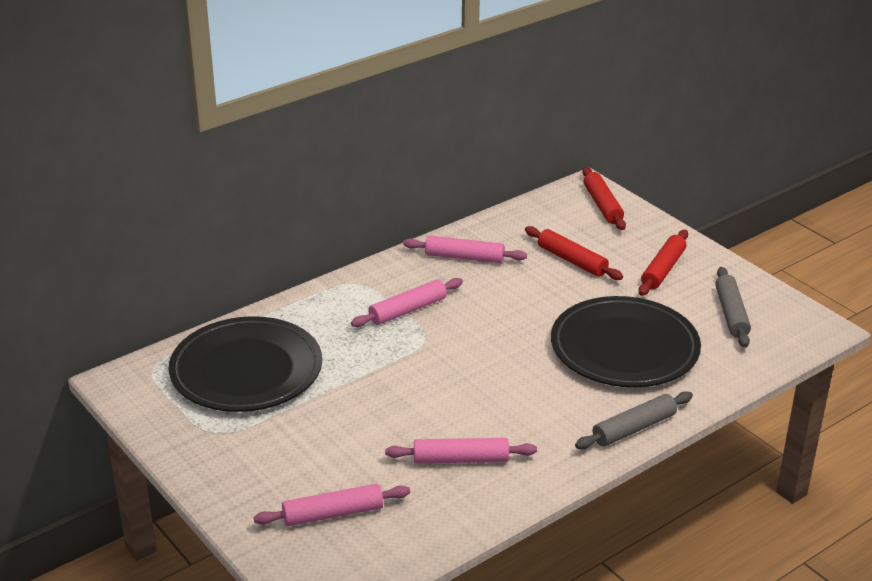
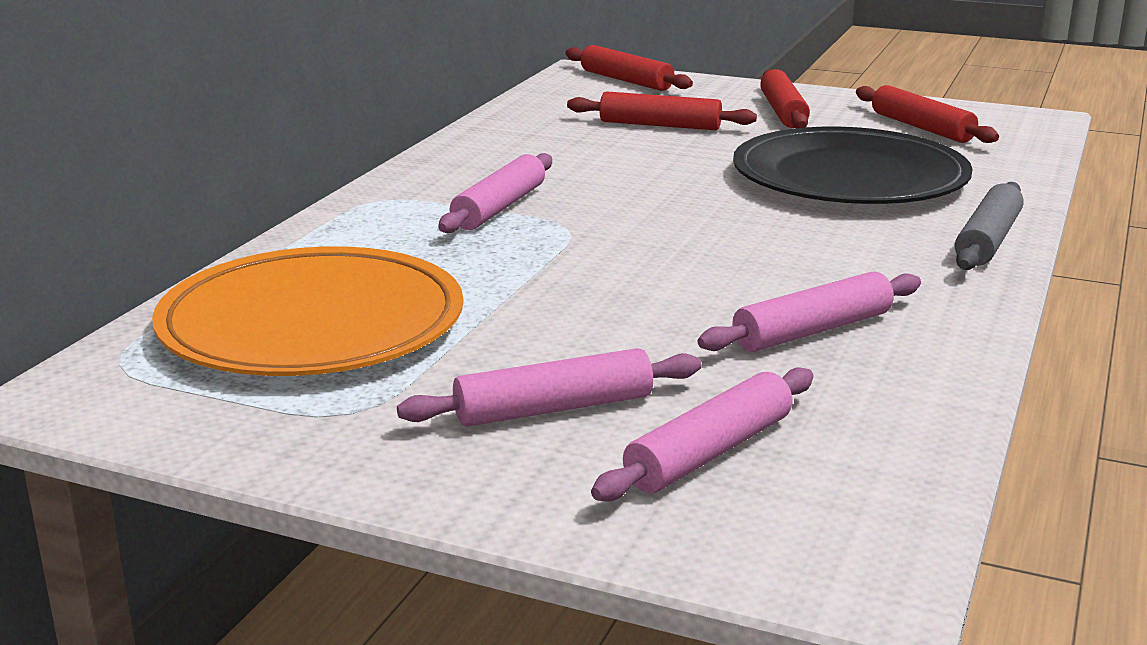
camera: 30 degrees left, 10 degrees down
(246, 370) = (312, 324): black plate -> orange plate
(464, 257) = (511, 148): pink rolling pin -> pink rolling pin (554, 409)
(731, 314) = (922, 127): grey rolling pin -> red rolling pin

